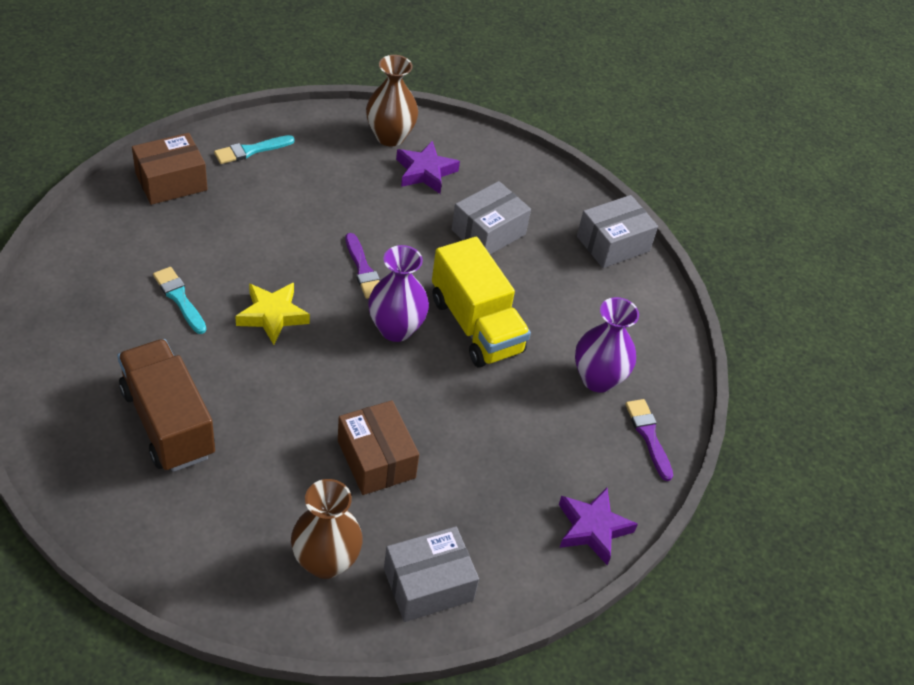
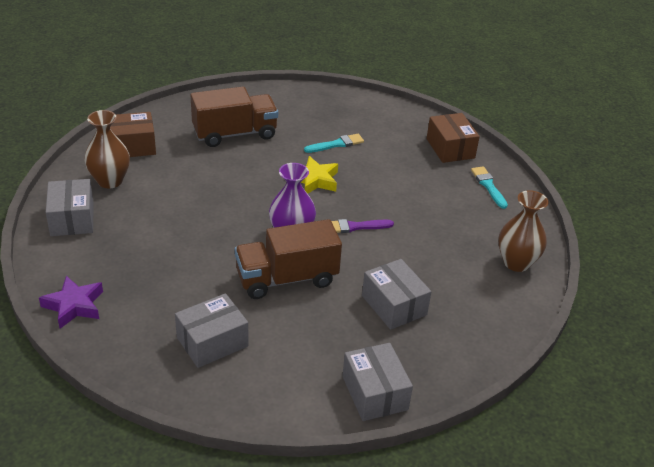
camera: 105 degrees right, 10 degrees down
(376, 459) = (177, 210): brown box -> brown box (132, 146)
(425, 172) = (471, 278): purple star -> none
(476, 325) = (287, 278): yellow truck -> brown truck
(598, 379) = (212, 342): purple vase -> grey box
(648, 436) = (143, 361): purple brush -> none

